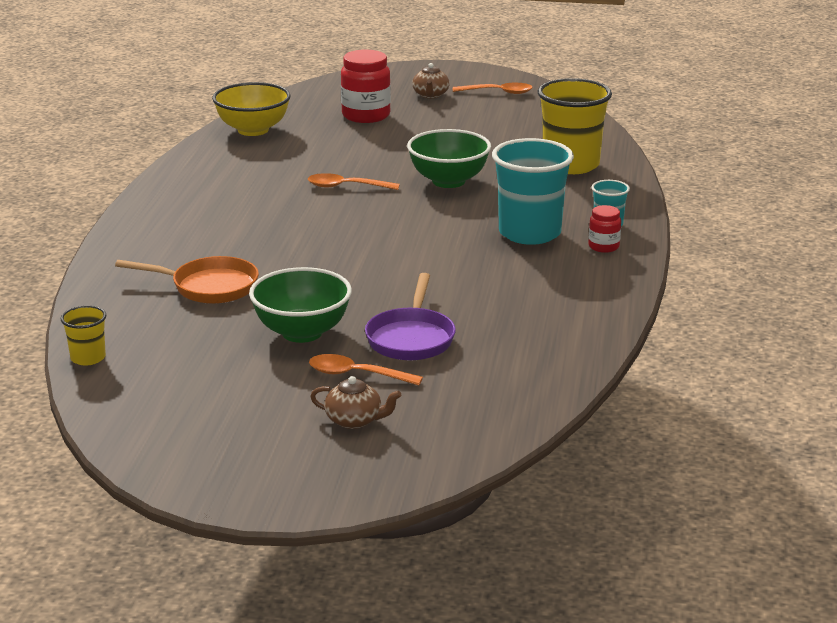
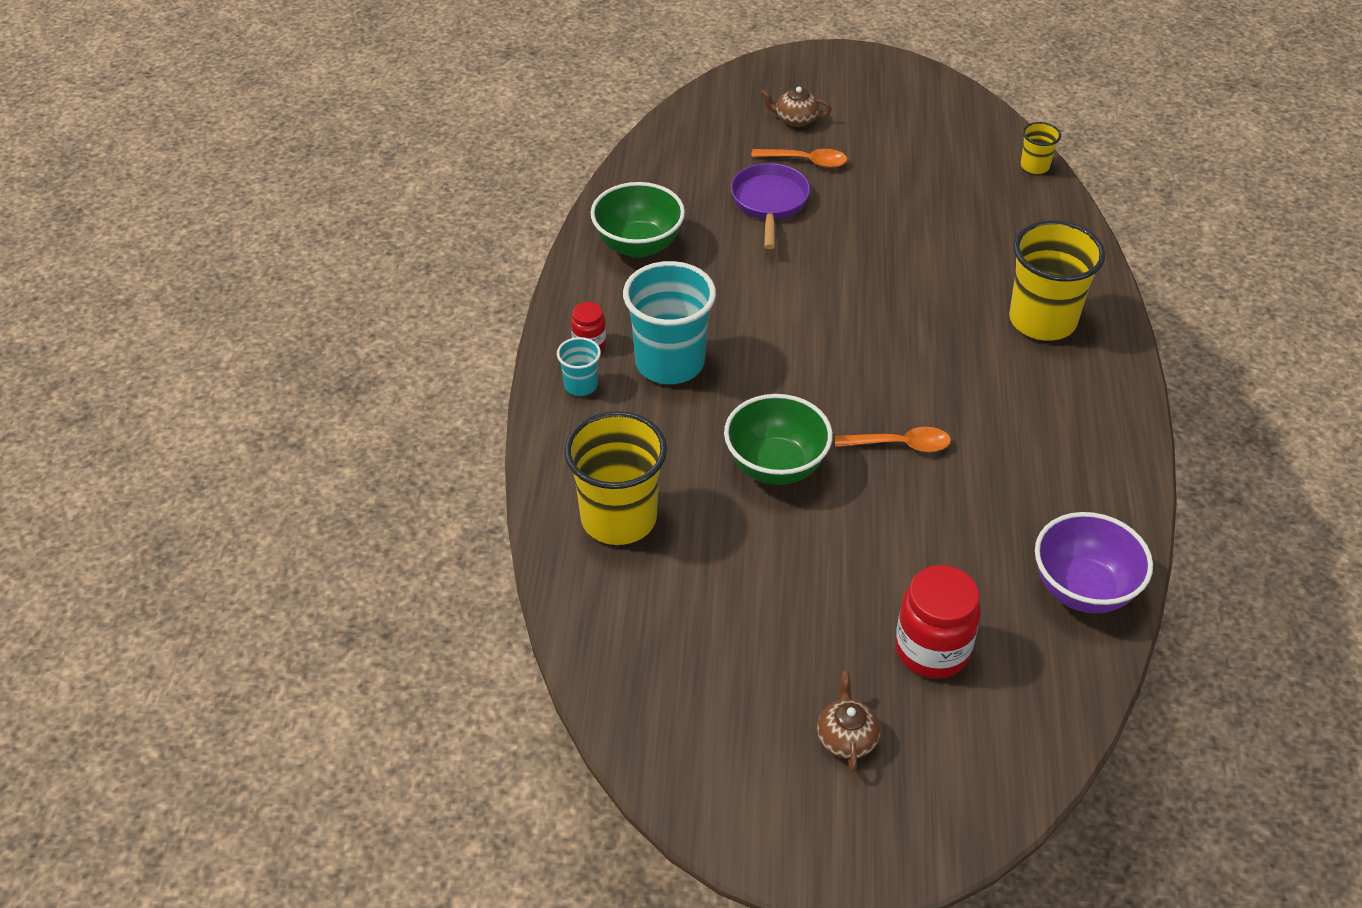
camera: 175 degrees right, 20 degrees up
(180, 244) = (1042, 320): none -> yellow cup
(209, 287) = (978, 257): orange pan -> none
(253, 130) = (1083, 589): yellow bowl -> purple bowl
(302, 332) = (867, 204): green bowl -> green bowl (638, 245)
(498, 92) = (734, 757): orange spoon -> none

